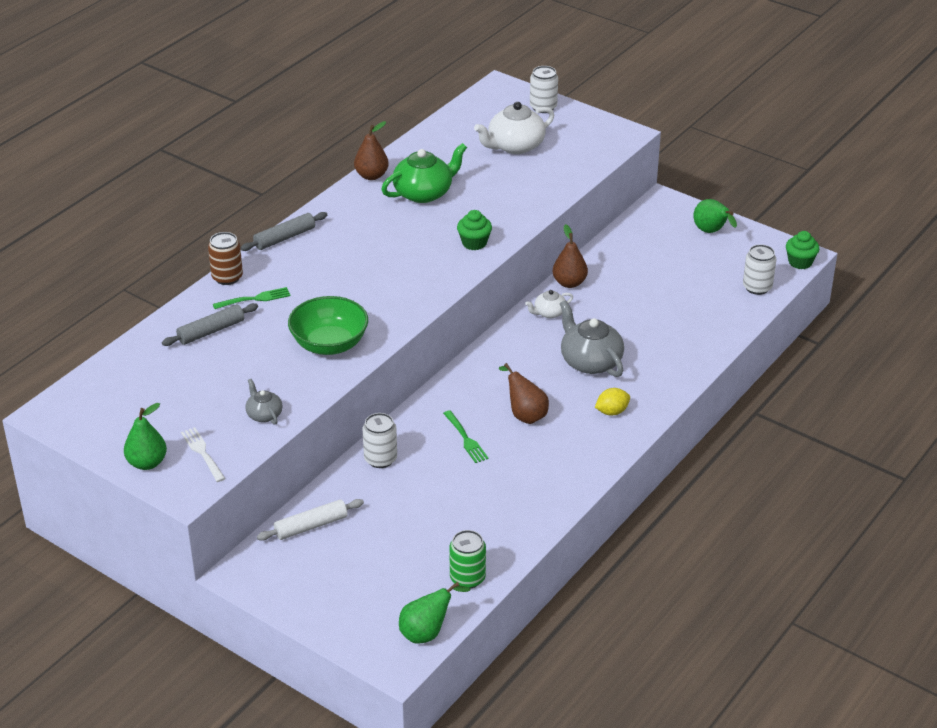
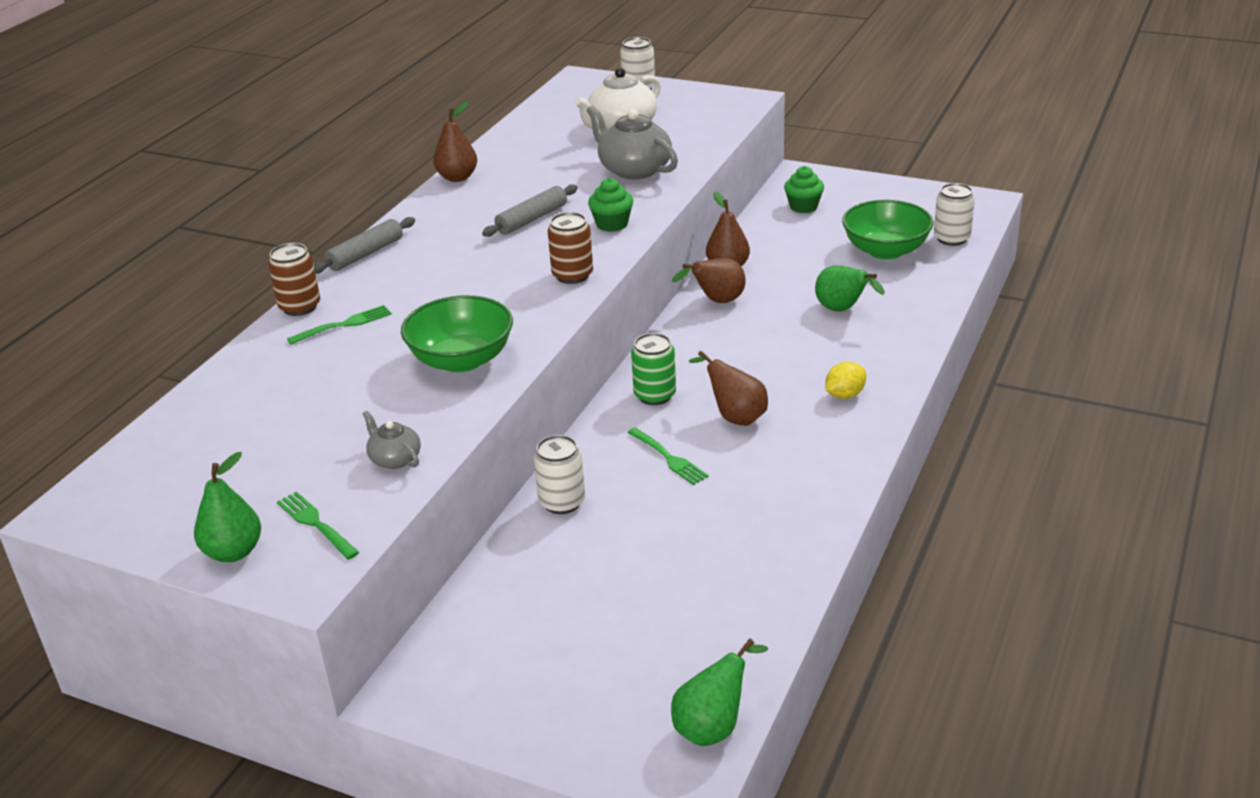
camera: 10 degrees left, 5 degrees down
(203, 453) = (316, 524): white fork -> green fork
(211, 331) = (292, 370): grey rolling pin -> grey rolling pin (531, 219)
(311, 526) = (491, 607): white rolling pin -> none
(424, 193) = (529, 185): green teapot -> none
(429, 285) = (572, 275): none -> brown can
(467, 578) = (742, 637): green can -> green can (655, 395)
(549, 313) = (717, 301): white teapot -> brown pear
(590, 361) = (791, 344): grey teapot -> grey teapot (634, 169)
(699, 289) = (885, 250): none -> green bowl
(711, 232) = (870, 194): green pear -> green pear (842, 310)
(800, 262) = (987, 207): green cupcake -> green cupcake (803, 207)

